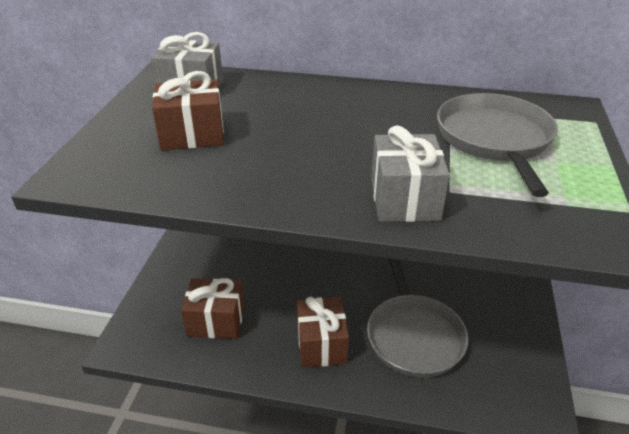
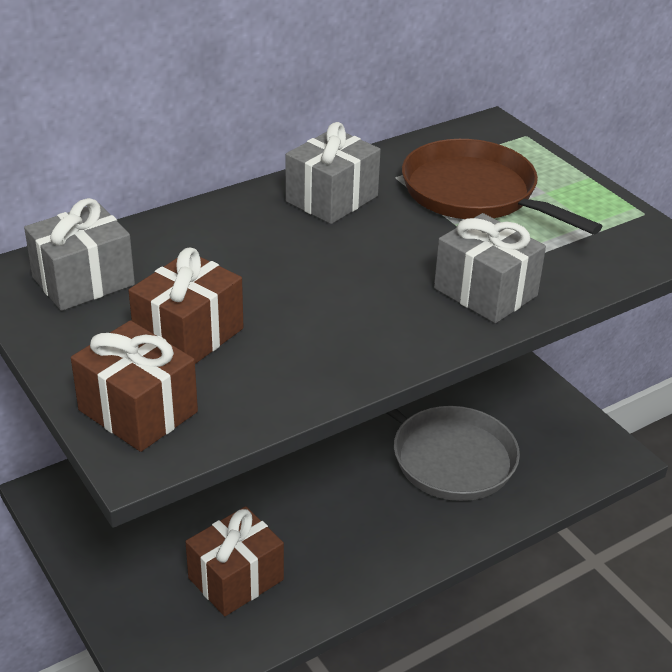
camera: 45 degrees left, 0 degrees up
(321, 344) = (374, 524): brown gift -> brown gift (138, 411)
(388, 104) = (331, 199): none -> grey gift
(494, 139) = (474, 193): grey pan -> brown pan

